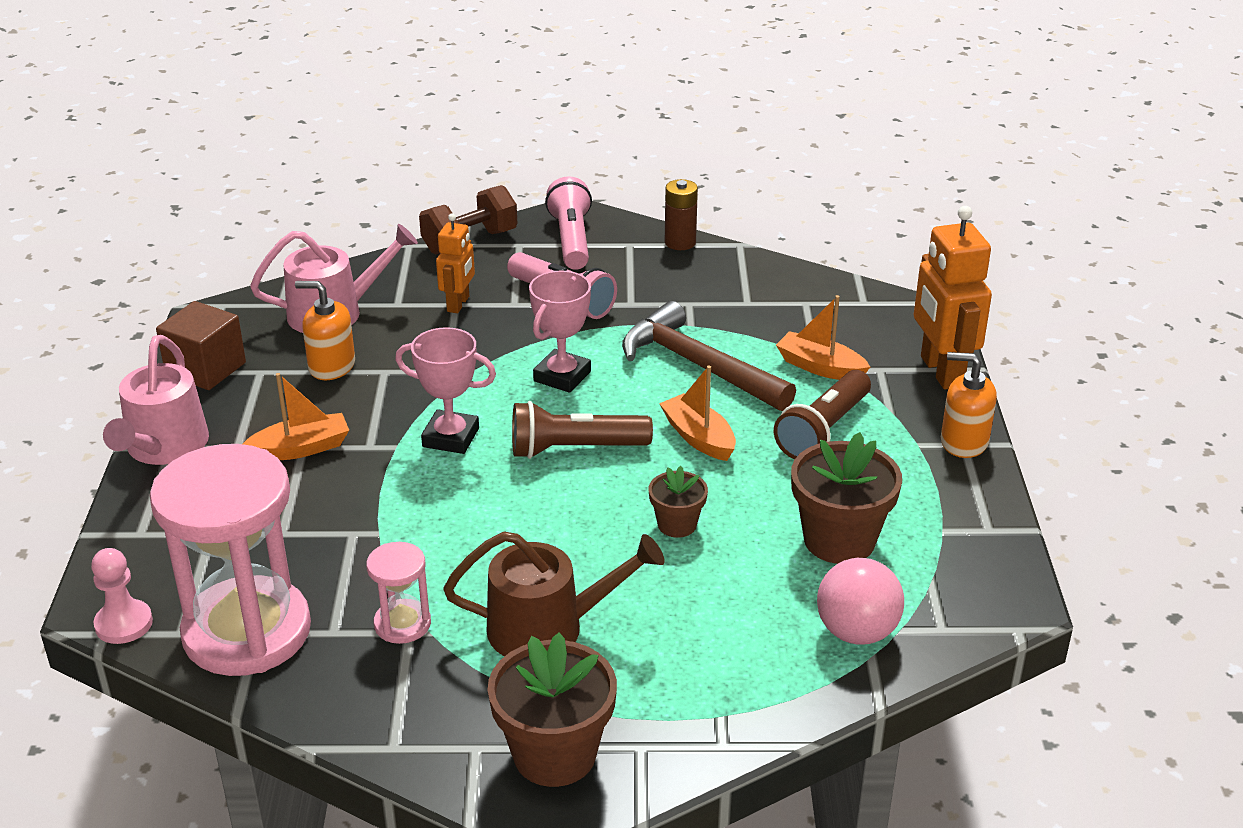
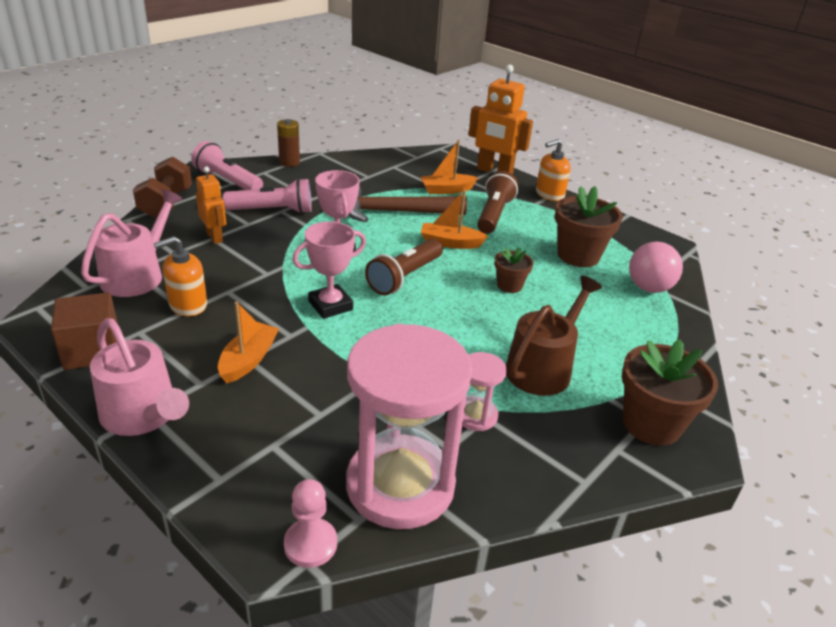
camera: 50 degrees left, 0 degrees up
(823, 430) = (494, 215): brown flashlight -> brown flashlight turned 150 degrees counterclockwise

